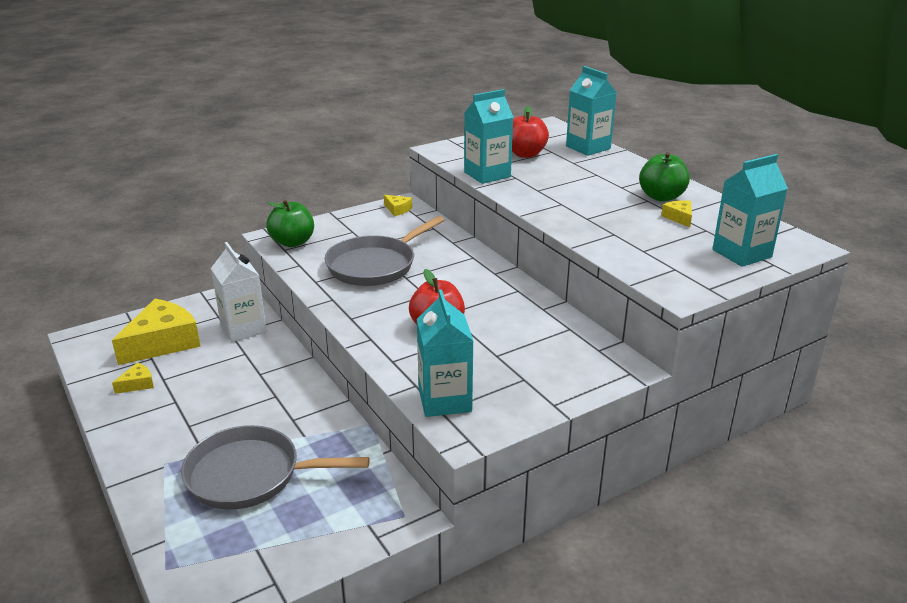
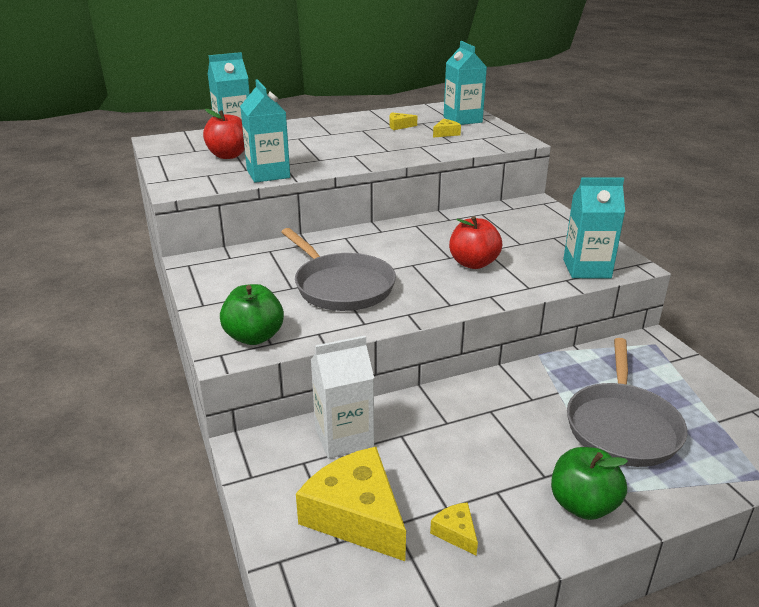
camera: 80 degrees left, 0 degrees up
(397, 209) = (208, 266): yellow cheese -> yellow cheese (446, 133)
(661, 197) = (358, 125): green apple -> green apple (583, 505)

